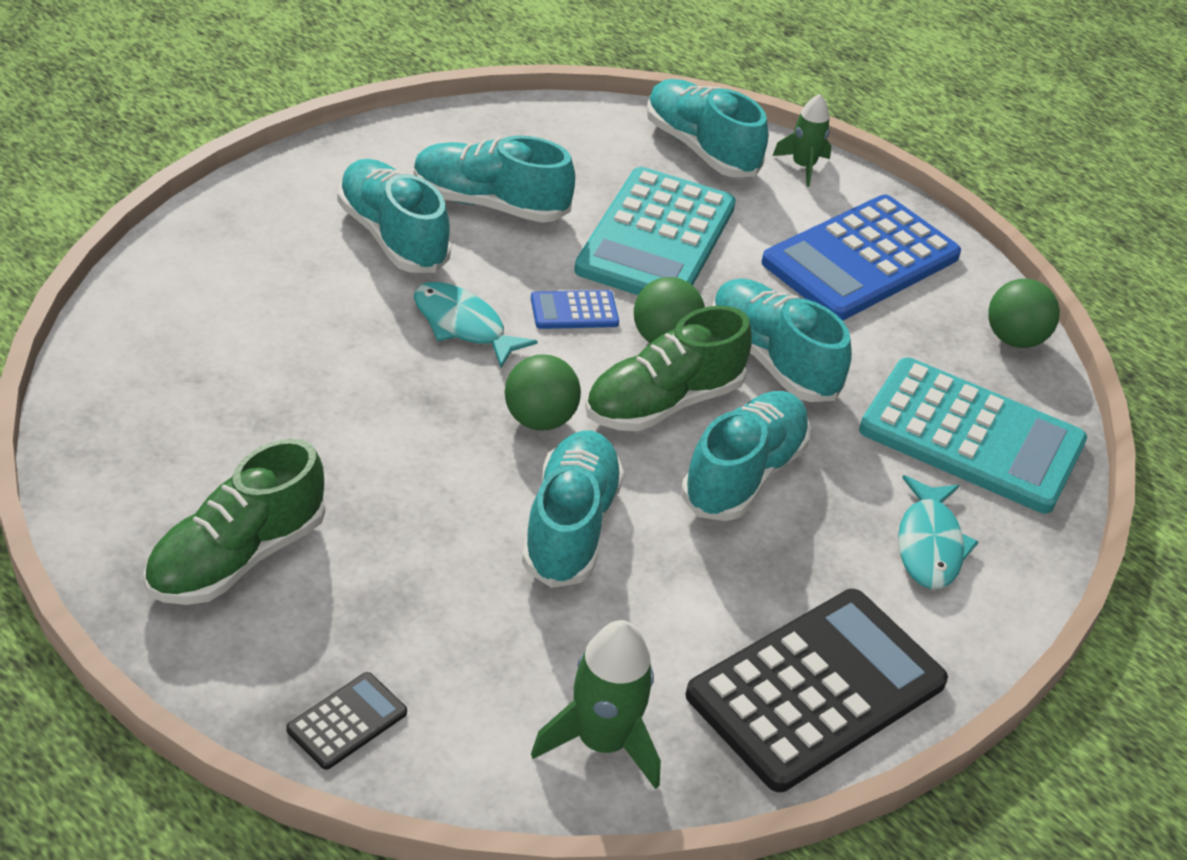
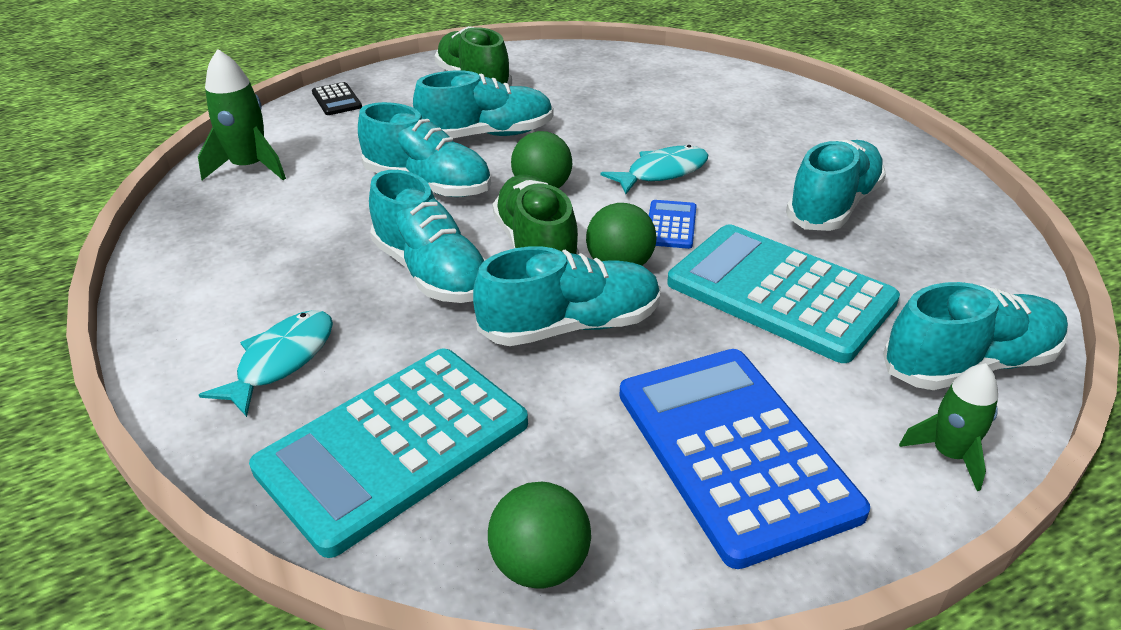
camera: 115 degrees right, 5 degrees down
(392, 236) = (782, 157): turquoise shoe -> turquoise shoe (487, 135)
(816, 689) = (204, 256): black calculator -> none
(929, 545) = (281, 361): turquoise fish -> turquoise fish turned 90 degrees clockwise

